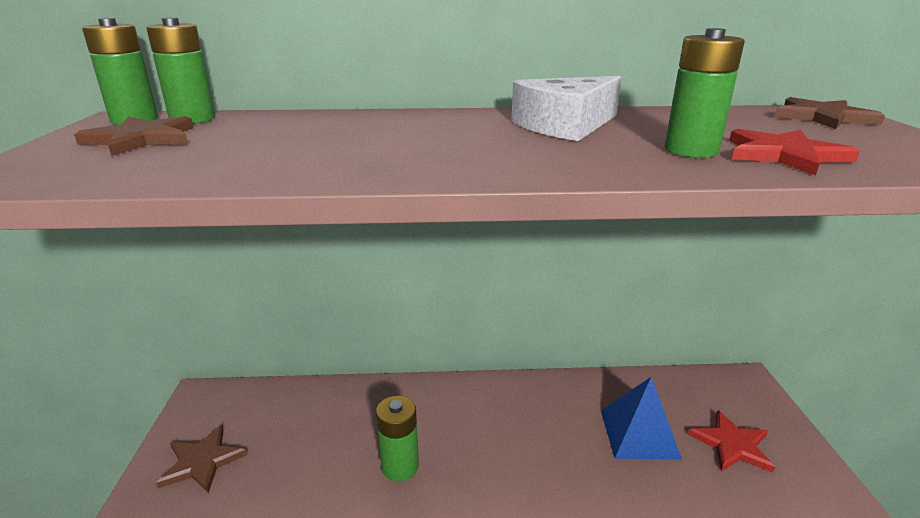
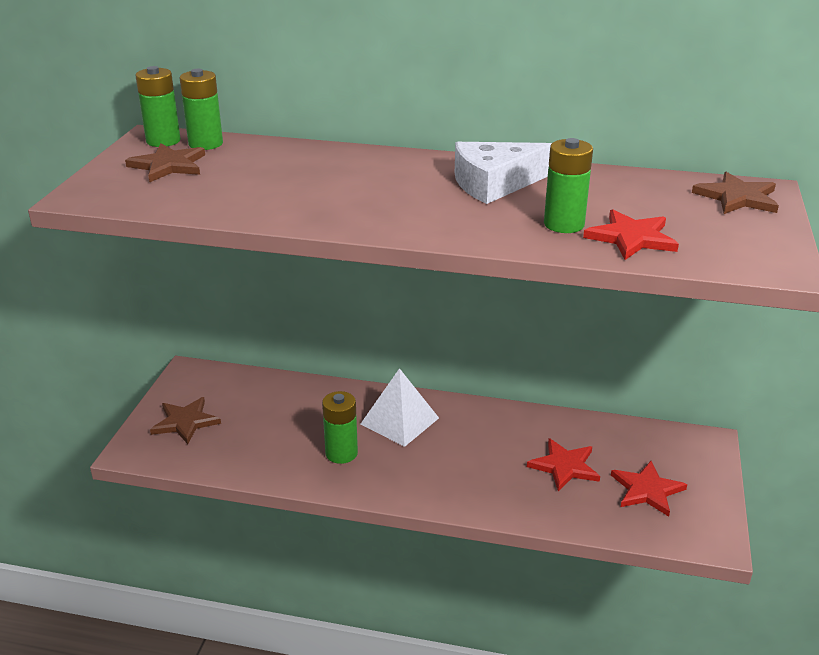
camera: 15 degrees right, 5 degrees up
(450, 412) = (399, 421): none -> white pyramid
(639, 433) = (564, 466): blue pyramid -> red star

